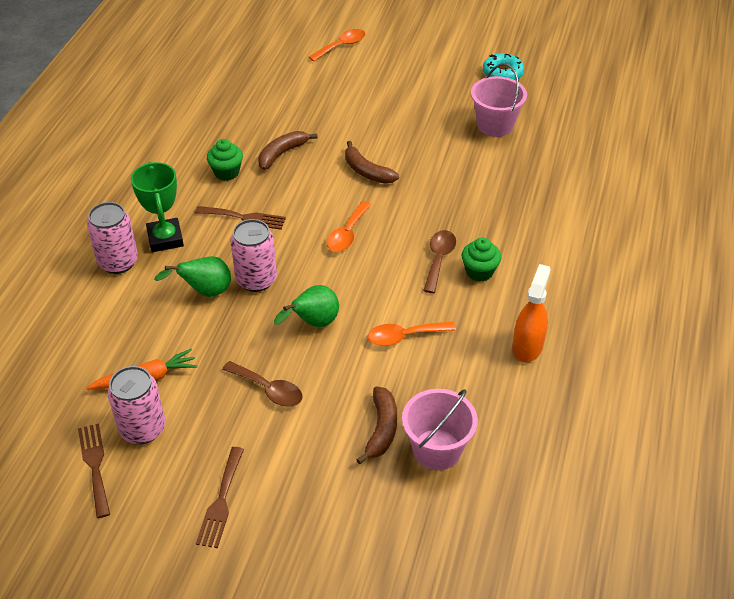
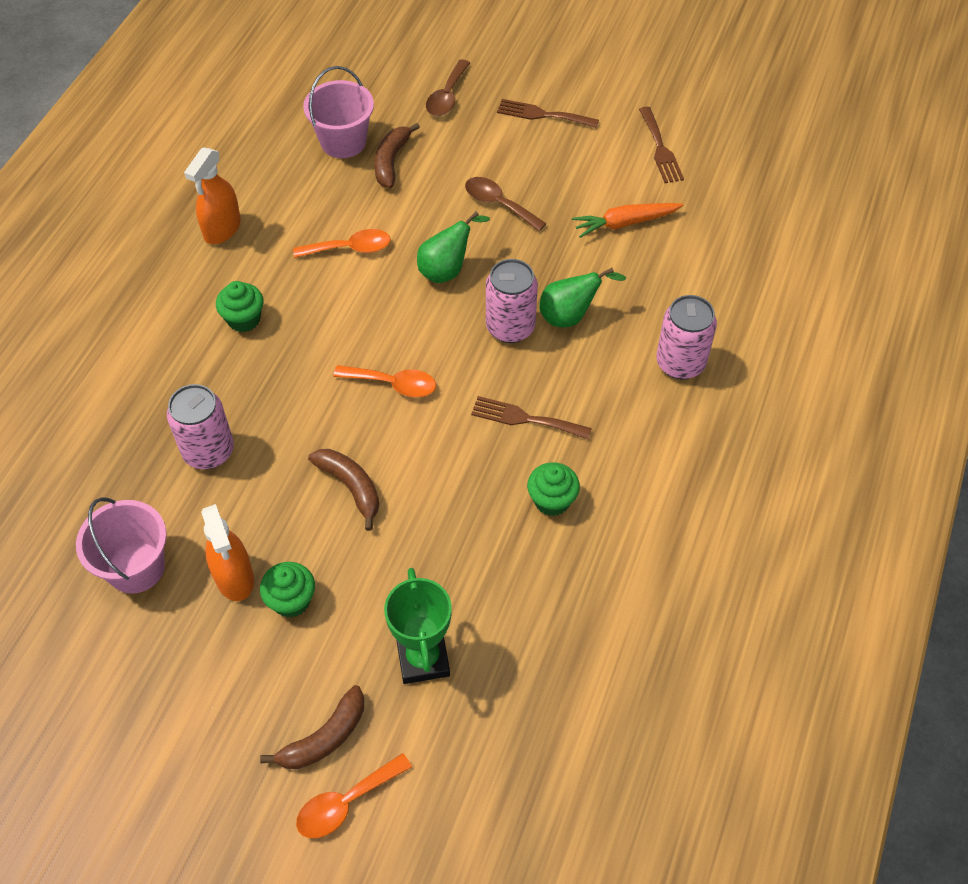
camera: 175 degrees left, 10 degrees up
(142, 429) = (621, 176): pink can -> pink can (208, 451)
(165, 238) = (626, 393): green trophy -> green trophy (423, 658)
(221, 501) = (542, 114): brown fork -> brown fork turned 90 degrees counterclockwise
(282, 154) = (471, 531): brown banana -> brown banana (324, 737)
(347, 234) = (393, 384): orange spoon -> orange spoon turned 75 degrees clockwise
(392, 116) = (291, 600): none -> green cupcake
(431, 124) = (234, 577): none -> orange spray bottle
(439, 259) = (287, 339): brown spoon -> brown spoon (447, 96)
(502, 73) = (77, 694): turquoise donut -> none

